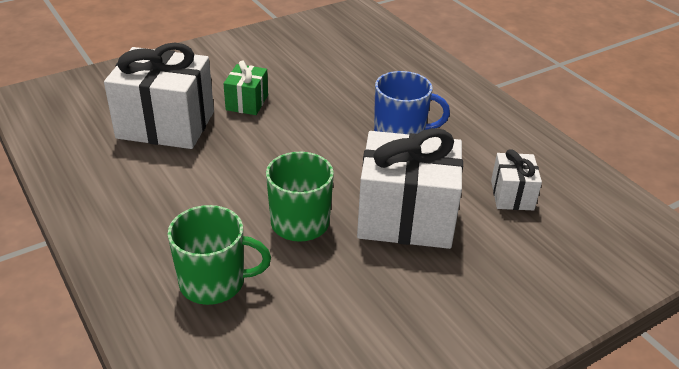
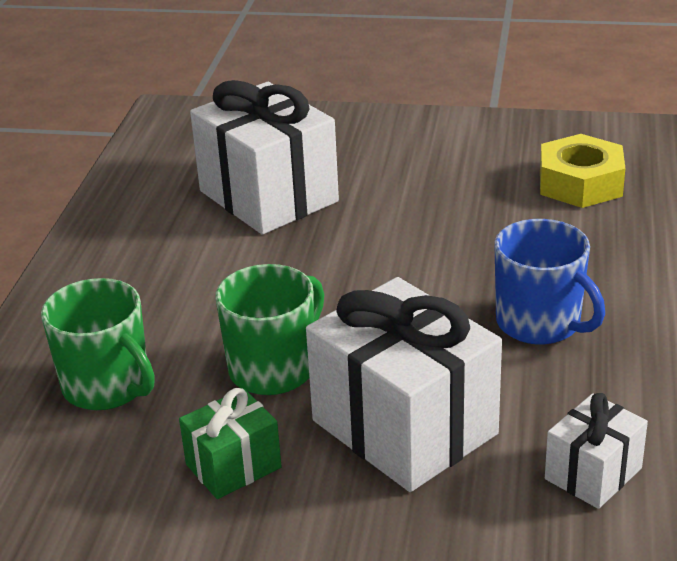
camera: 45 degrees right, 5 degrees down
(247, 102) = (391, 205): green gift -> green gift (233, 466)
(330, 55) = (580, 183): none -> yellow nut

